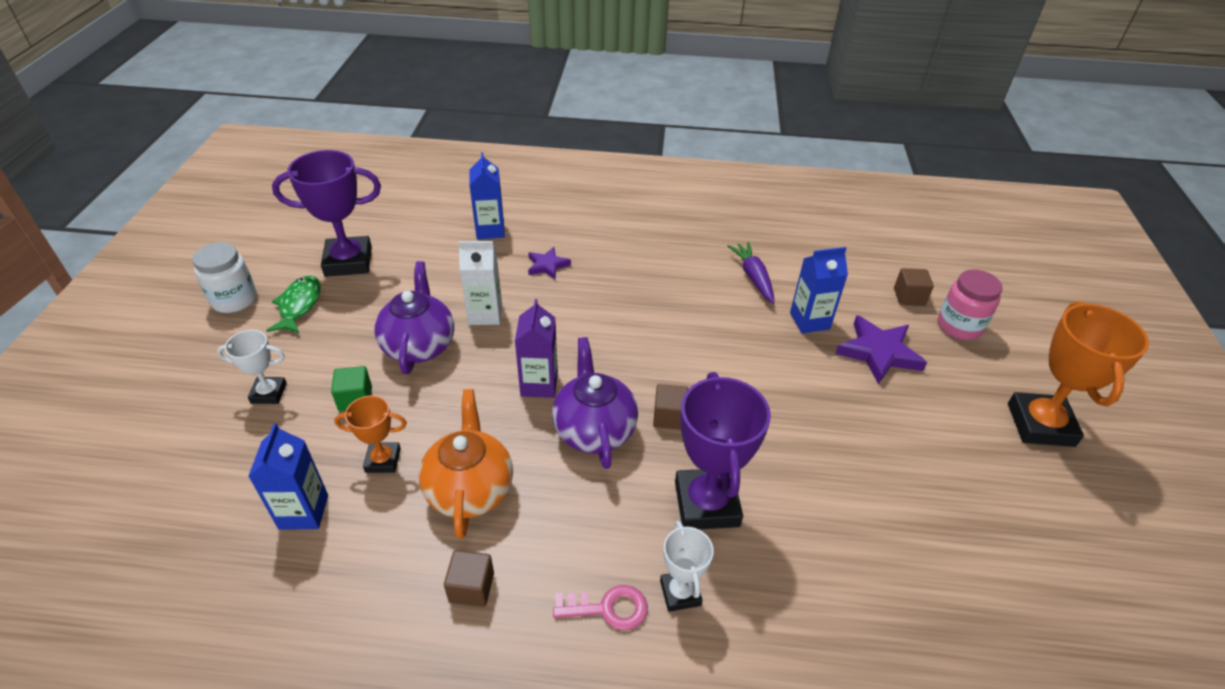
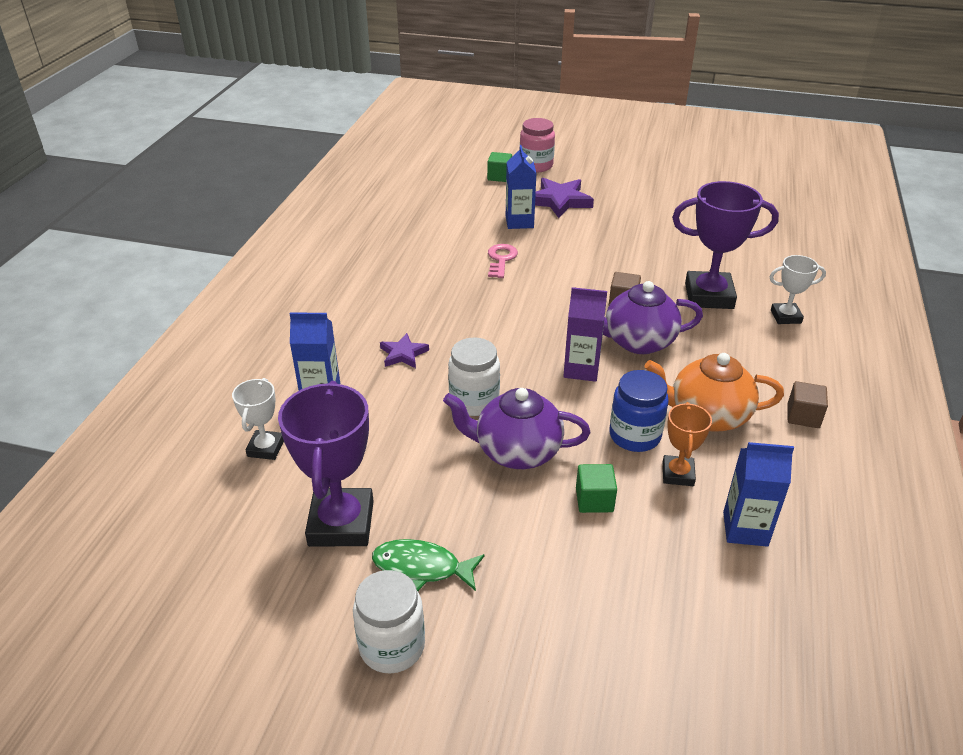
camera: 80 degrees left, 5 degrees down
(269, 393) = (581, 579): white trophy -> white trophy (266, 448)
(438, 427) = (635, 436): none -> blue jar
(485, 314) = (474, 401): white carton -> white jar
(607, 608) = (805, 349): pink key -> pink key (501, 259)
(753, 277) = (457, 238): purple carrot -> none
(909, 297) = (499, 176): brown cube -> green cube
(1040, 424) = (632, 162): orange trophy -> none

